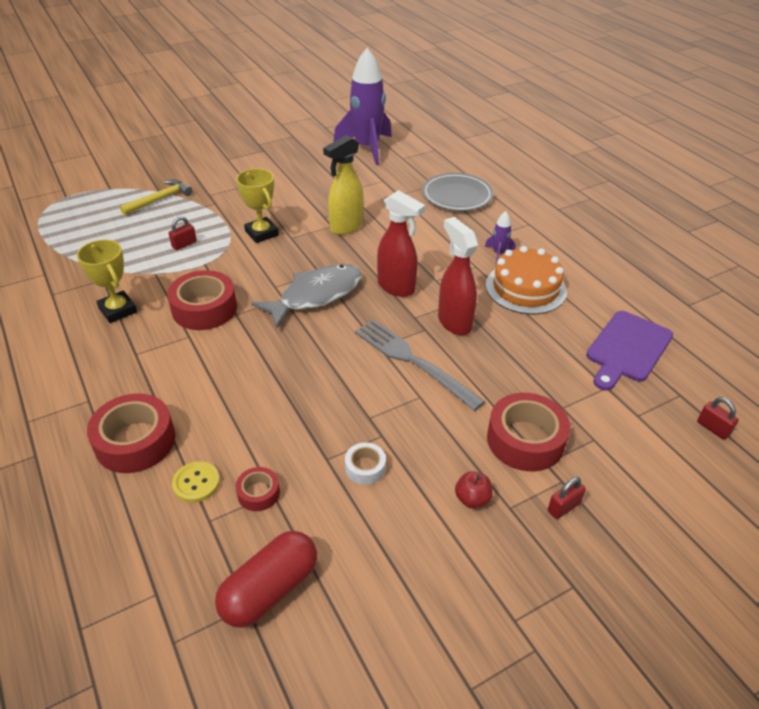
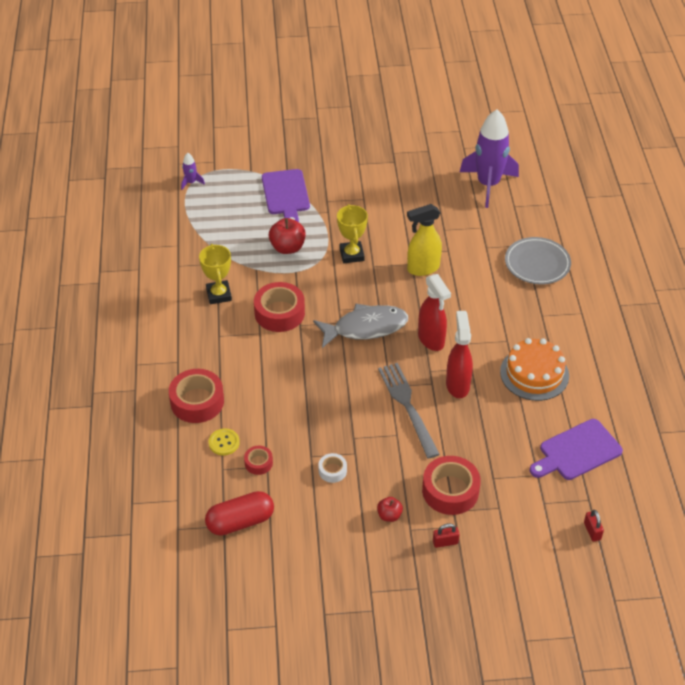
camera: 25 degrees right, 5 degrees up
(160, 199) = (286, 194): yellow hammer -> purple cutting board
(184, 244) = (287, 248): red padlock -> red apple
(498, 253) = (534, 334): purple rocket -> purple rocket (191, 182)

